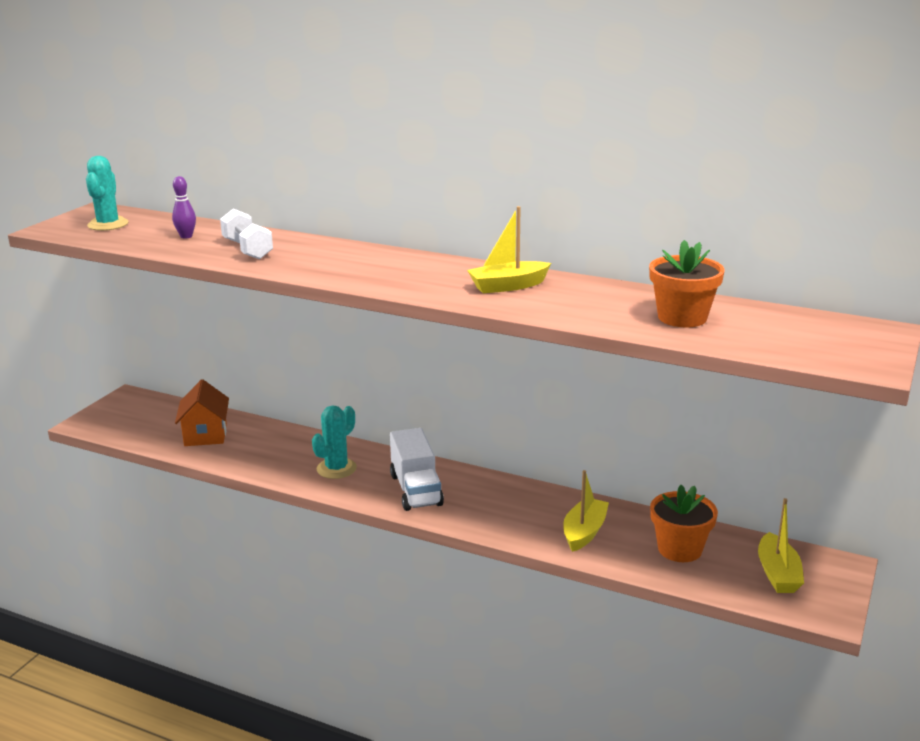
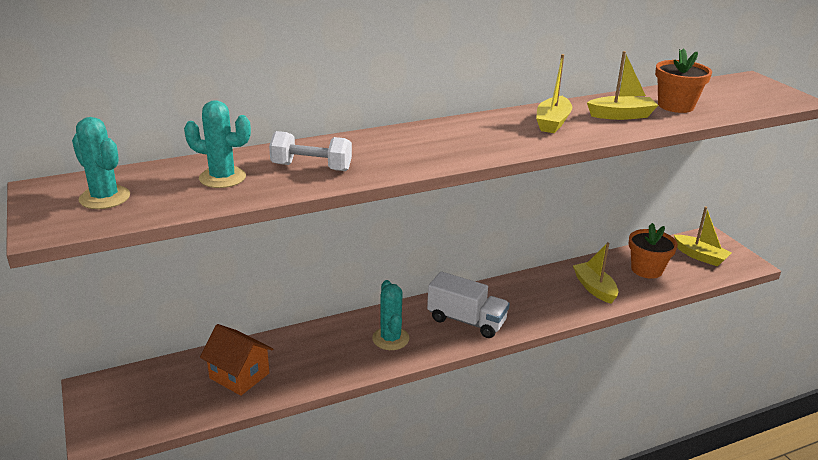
camera: 50 degrees left, 5 degrees up
(186, 236) = (222, 178): purple bowling pin -> turquoise cactus
(592, 304) = (621, 115): none -> yellow boat

